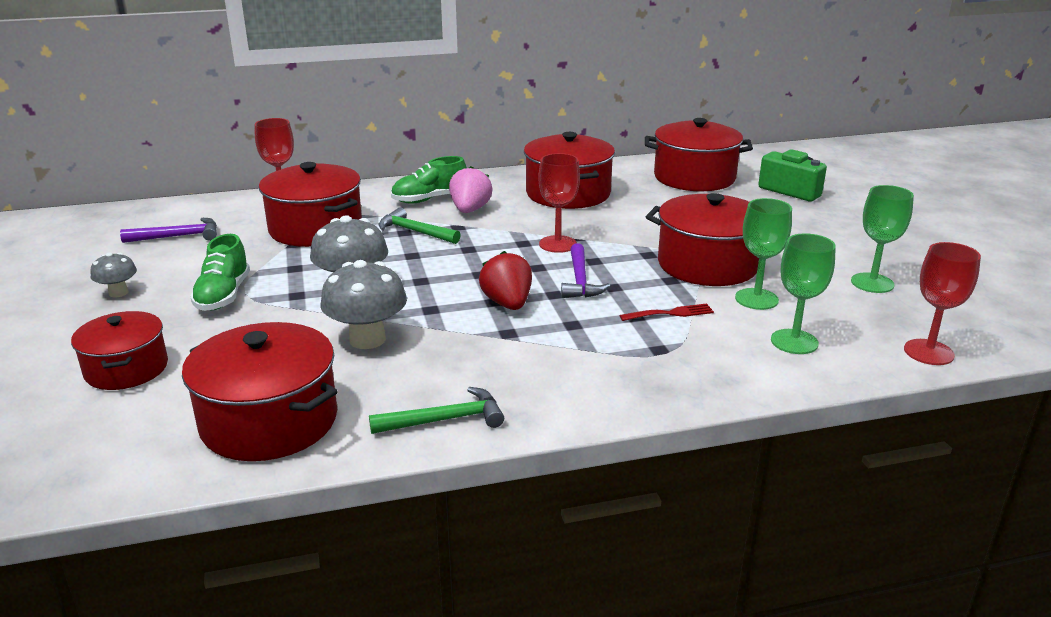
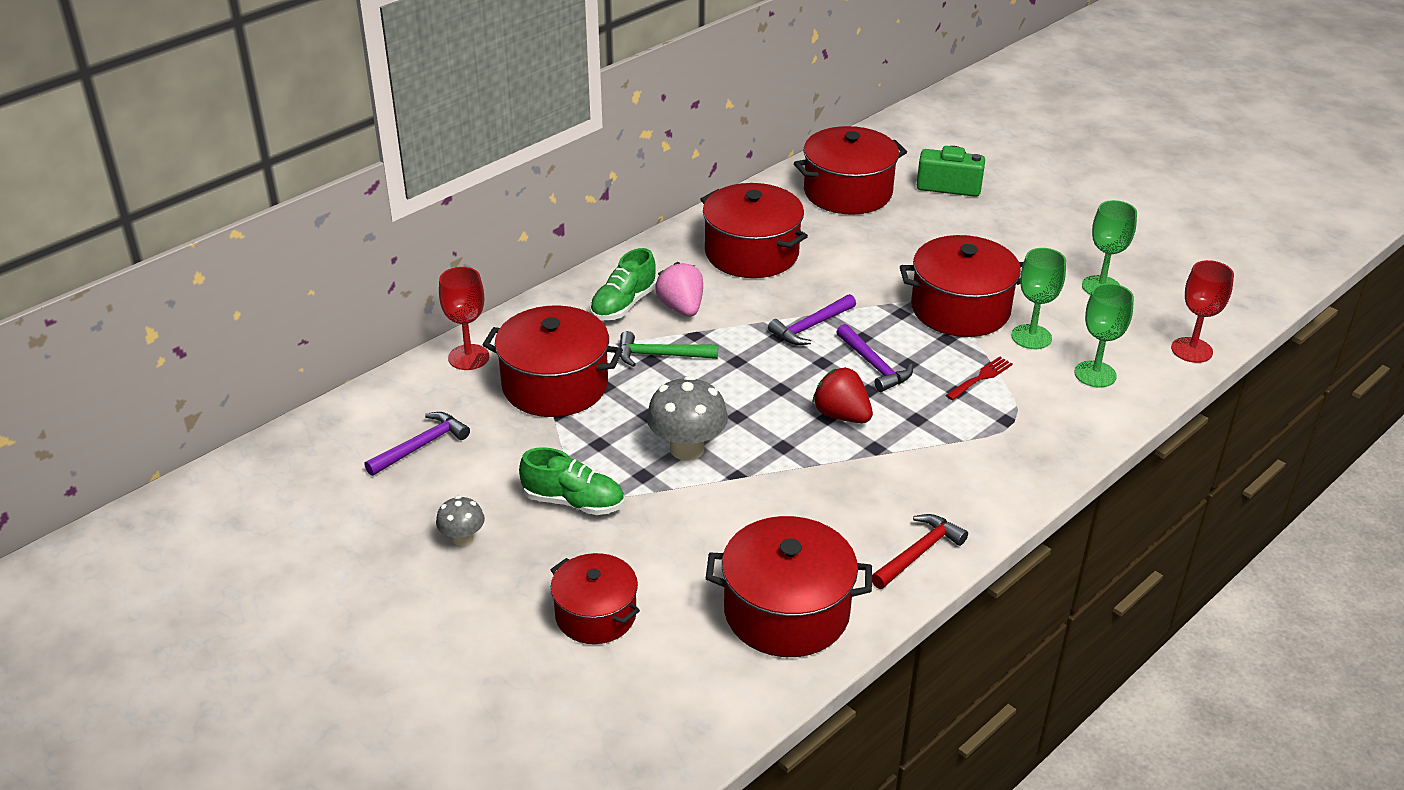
camera: 30 degrees left, 10 degrees up
(223, 295) = (573, 502): green shoe -> green shoe turned 45 degrees counterclockwise
(367, 339) = (767, 500): grey mushroom -> none
(445, 420) = (918, 553): green hammer -> red hammer
(557, 244) = (811, 327): red goblet -> purple hammer

